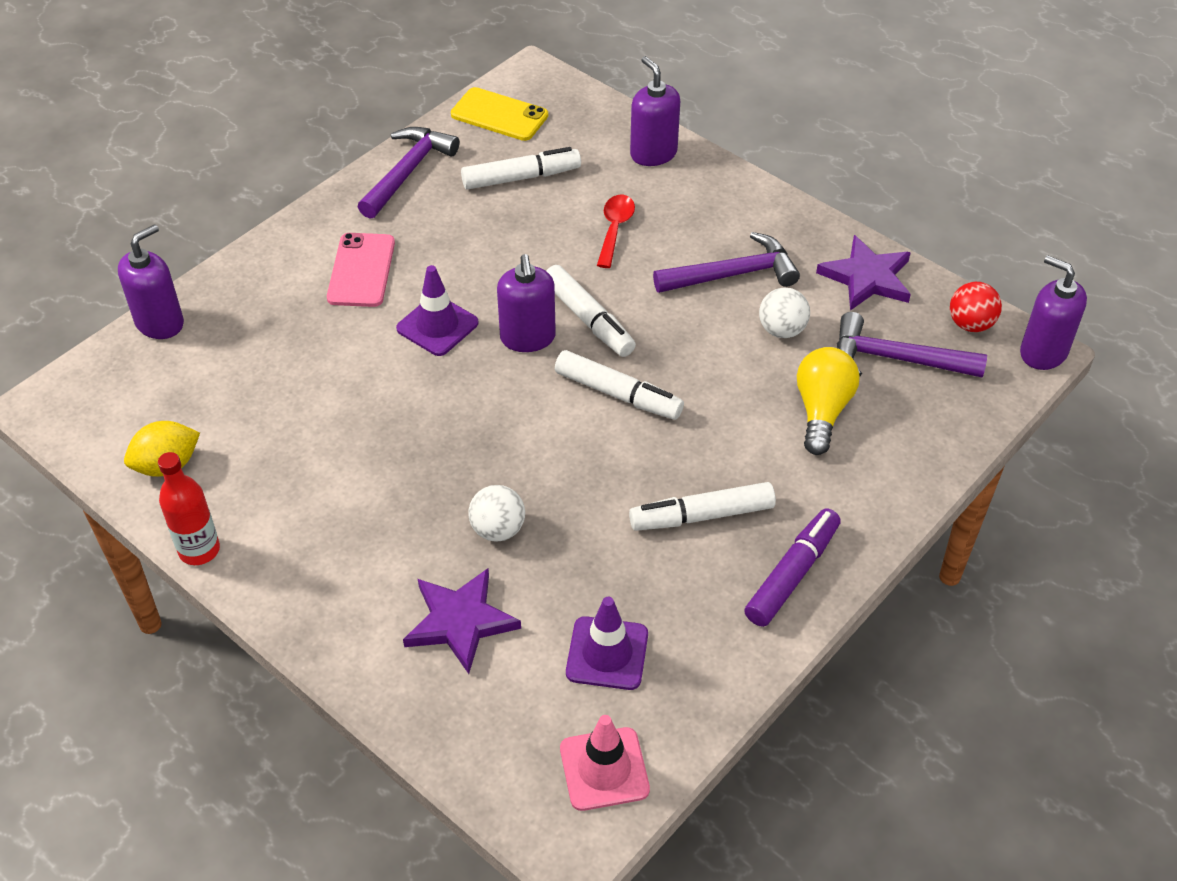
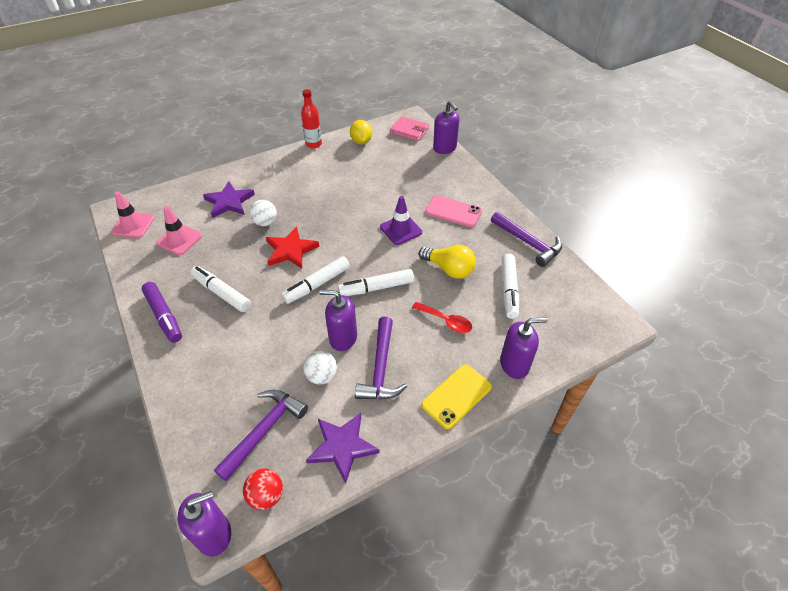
camera: 110 degrees right, 0 degrees up
(104, 394) = (409, 131): none -> pink wallet
(499, 115) = (574, 295): yellow phone -> yellow phone (456, 396)
(528, 338) = (375, 260): purple soap dispenser -> purple soap dispenser (343, 338)
(555, 460) = (291, 250): none -> red star
(607, 653) = (179, 239): purple traffic cone -> pink traffic cone
(702, 516) = (222, 293): white marker -> white marker turned 60 degrees counterclockwise
(822, 411) = (250, 371): yellow light bulb -> yellow light bulb (449, 269)

